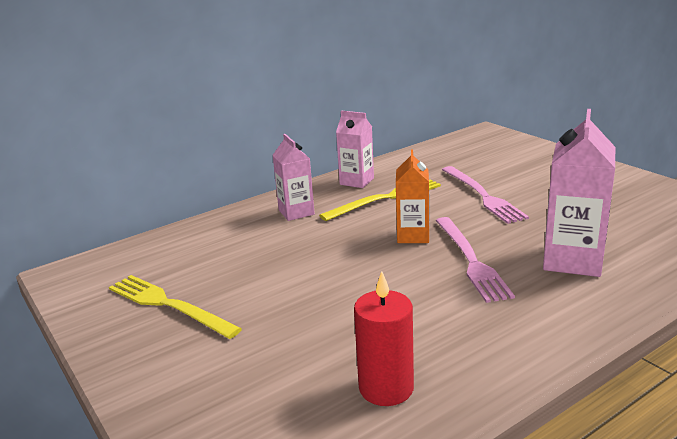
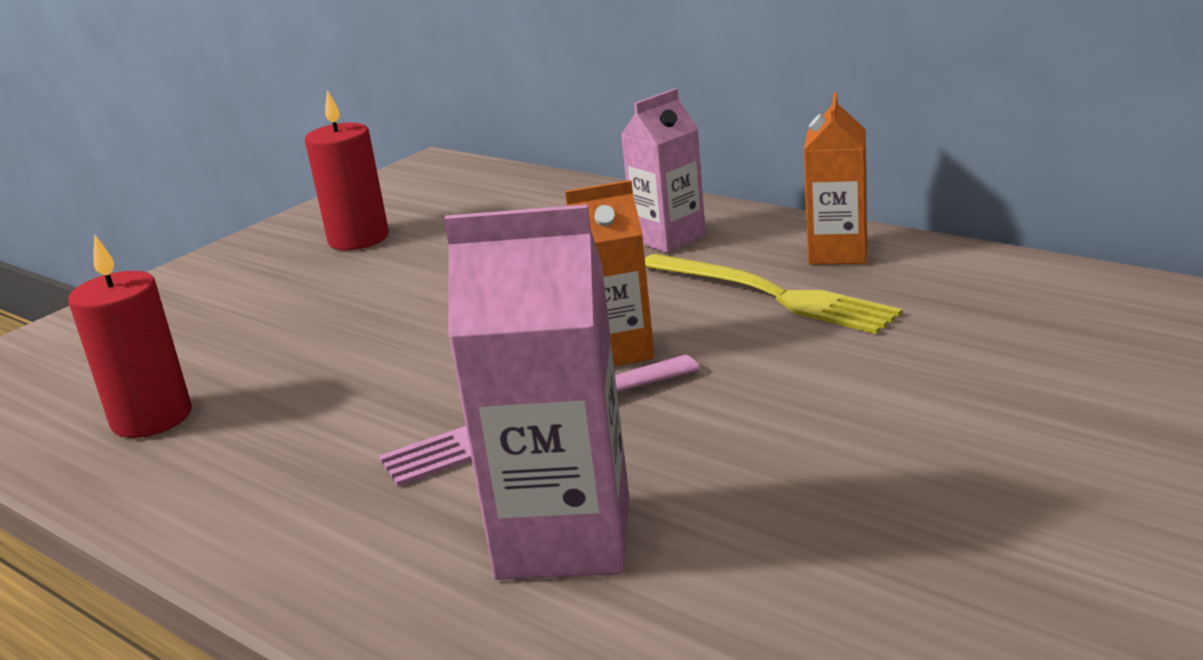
camera: 75 degrees right, 0 degrees up
(168, 305) = (358, 239): yellow fork -> red candle
(357, 181) = (838, 253): pink carton -> orange carton
(483, 196) = (853, 389): pink fork -> none

